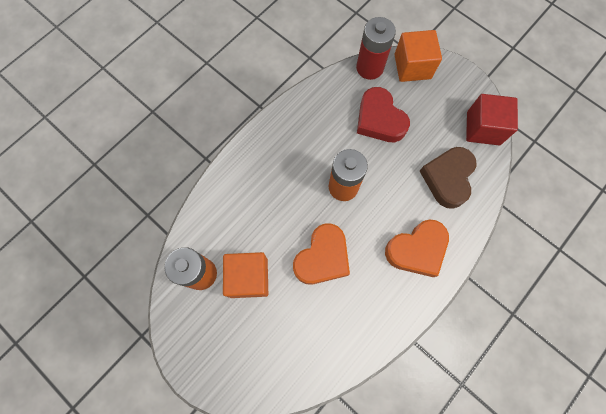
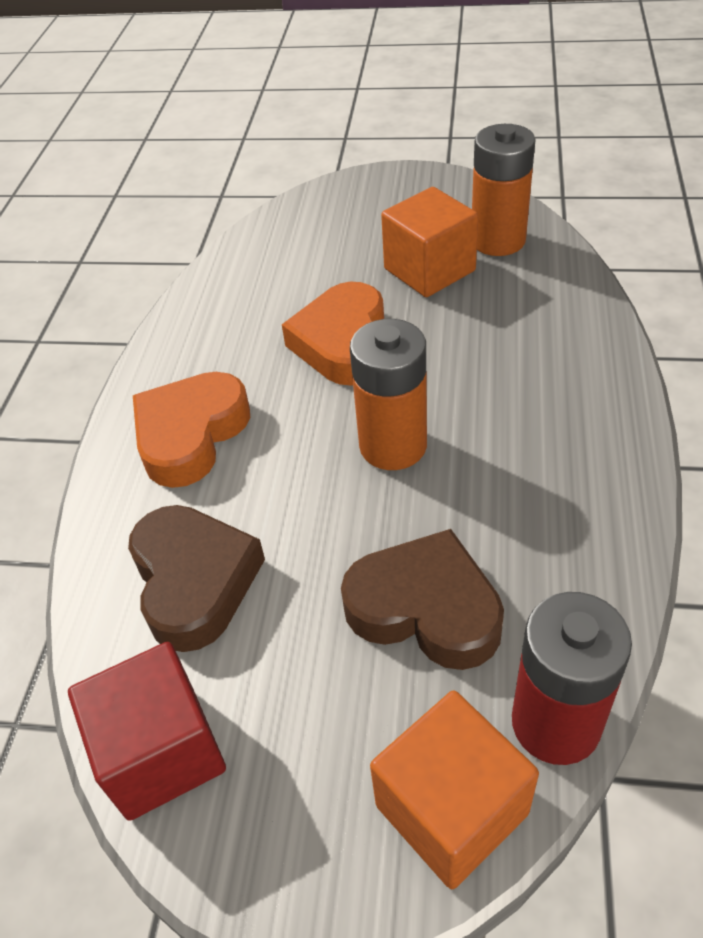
camera: 150 degrees right, 25 degrees down
(379, 119) = (425, 608): red heart -> brown heart

